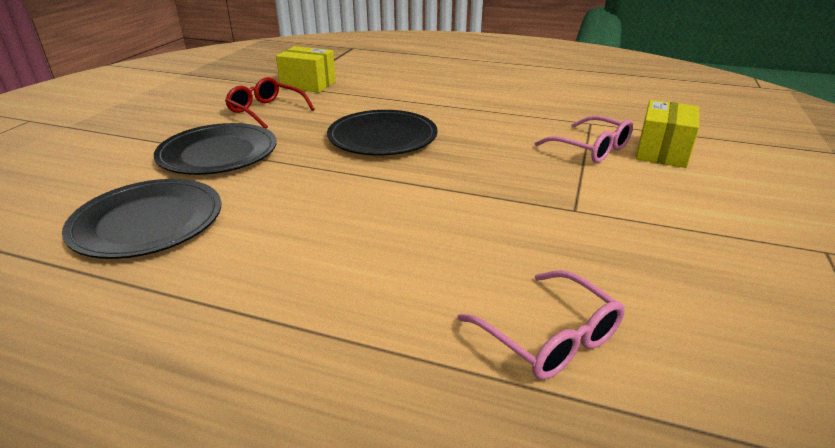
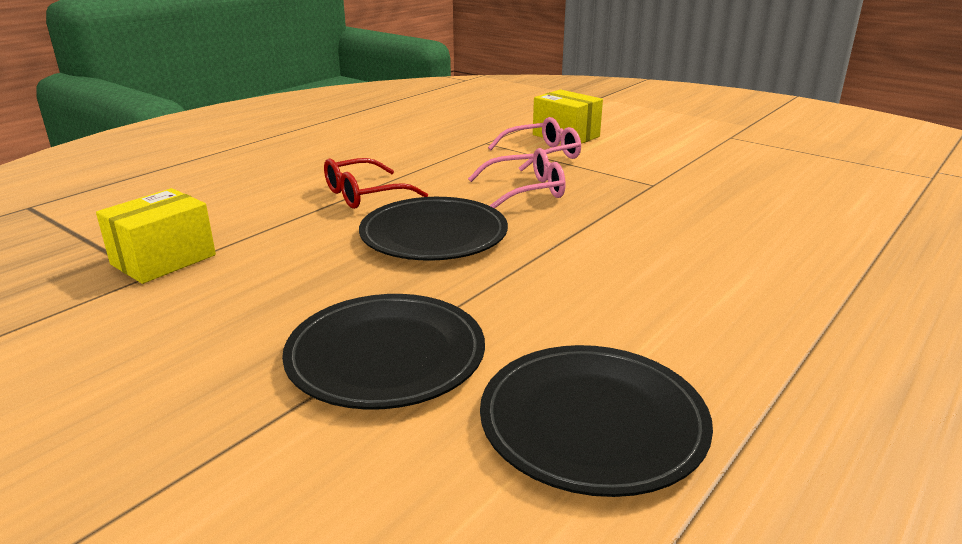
camera: 70 degrees left, 5 degrees down
(266, 111) = (243, 304): red glasses -> red glasses (365, 195)
(549, 337) = (830, 229): pink glasses -> pink glasses (526, 190)

